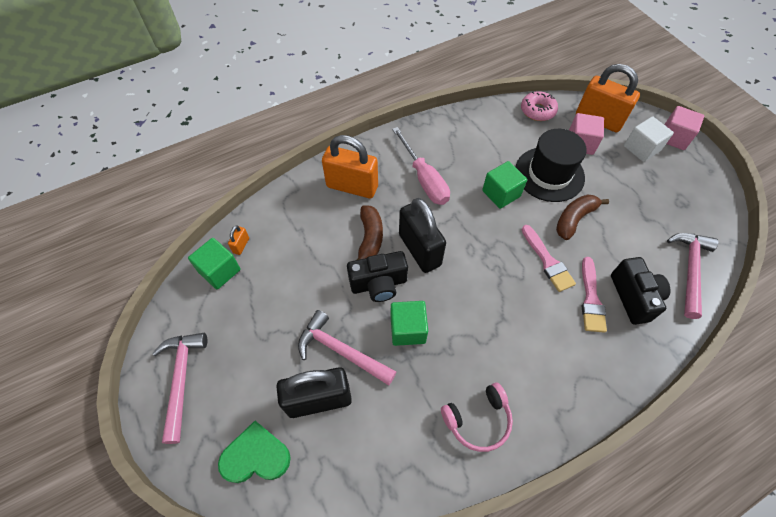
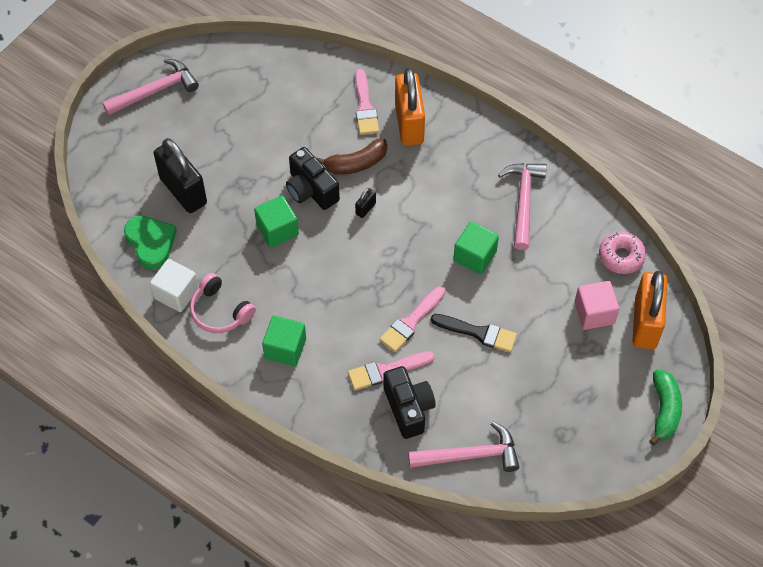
camera: 65 degrees right, 0 degrees up
(219, 271) = (261, 65): green cube -> green cube (285, 348)
(241, 245) = (295, 68): orange padlock -> none
(256, 456) = (121, 169): green heart -> green heart (151, 242)
(316, 210) = (365, 107): none -> pink brush
(341, 351) = (232, 188): pink hammer -> pink hammer (523, 202)
(419, 250) = (365, 208): black padlock -> black padlock, size x0.41
(424, 179) = (454, 181): pink screwdriver -> none
(549, 174) = (528, 294): black hat -> none
(574, 219) = (478, 333): brown banana -> black brush
(634, 297) = (408, 408): black camera -> black camera turned 75 degrees counterclockwise
(641, 148) = (624, 378): white cube -> white cube (176, 293)
(673, 137) = (664, 410): pink cube -> green banana

